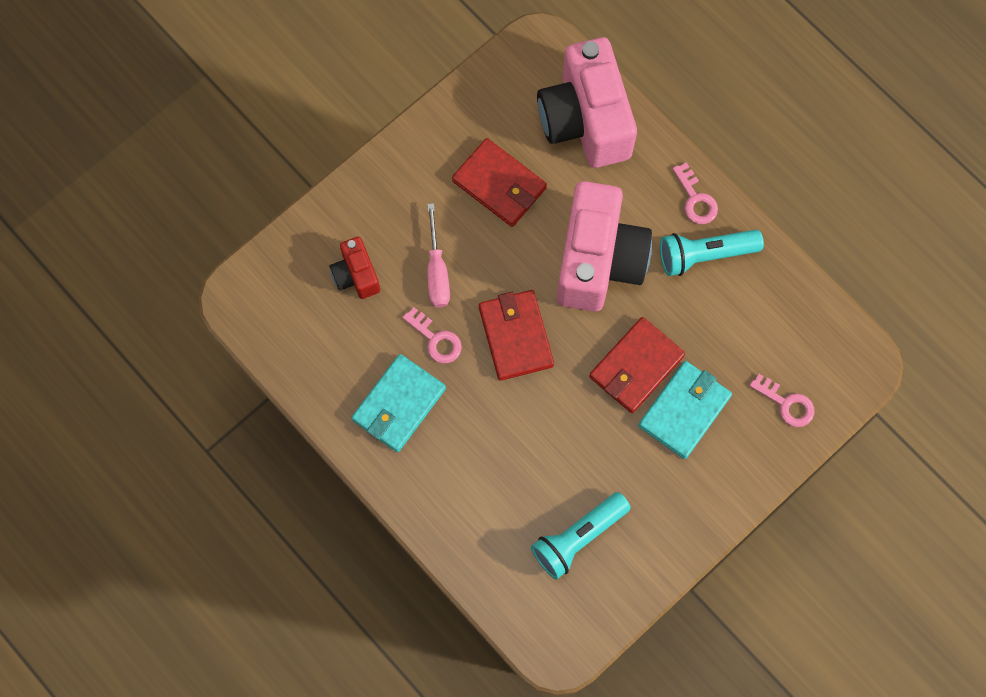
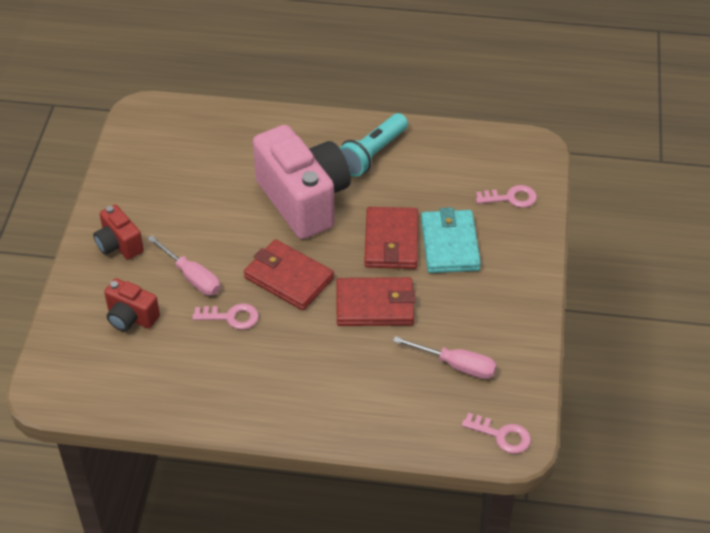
camera: 40 degrees left, 25 degrees down
(399, 404) = (242, 374): turquoise wallet -> none
(404, 188) = (119, 245): none -> red camera
(499, 184) = (189, 201): red wallet -> red wallet (375, 305)
(578, 538) = (456, 365): turquoise flashlight -> pink screwdriver
(585, 120) = (216, 132): pink camera -> none
(695, 199) = (335, 129): pink key -> pink key (501, 435)

